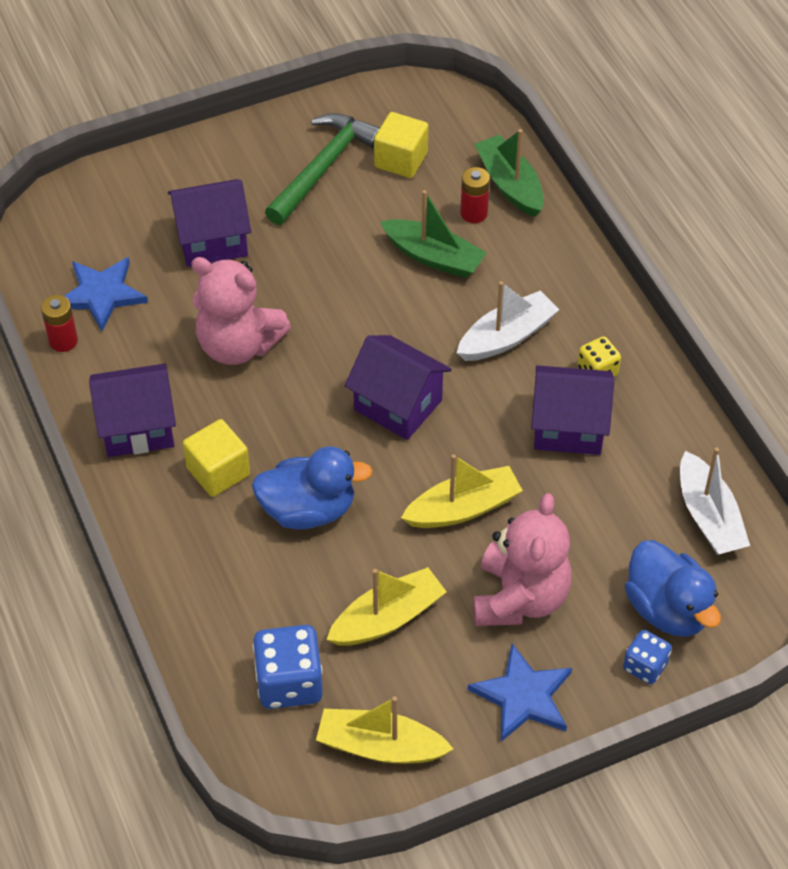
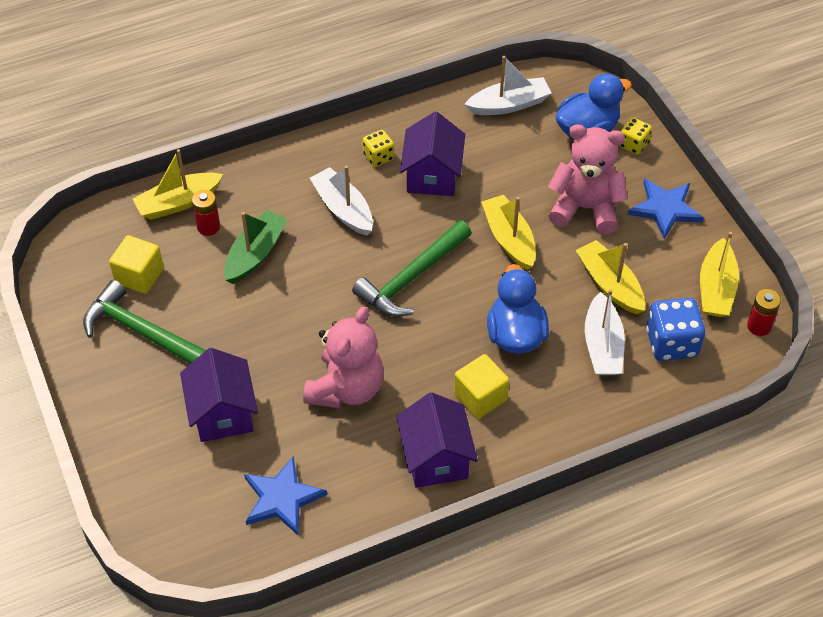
camera: 90 degrees left, 0 degrees up
(63, 341) = (337, 525): red battery -> red battery (759, 326)
(288, 603) = (602, 345): none -> white boat
(398, 405) = (411, 278): purple house -> green hammer
(510, 184) = (178, 203): green boat -> yellow boat
(645, 666) = (633, 144): blue dice -> yellow dice

